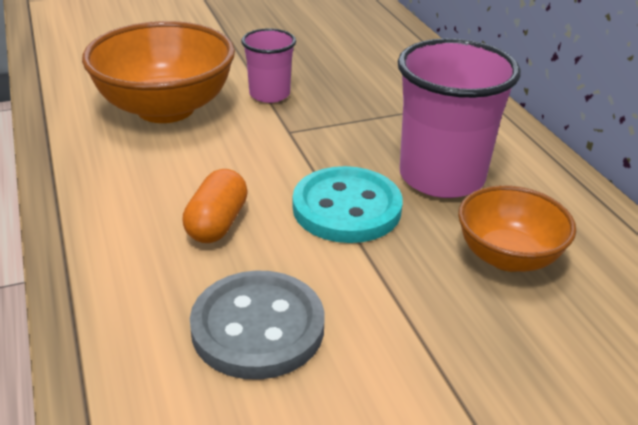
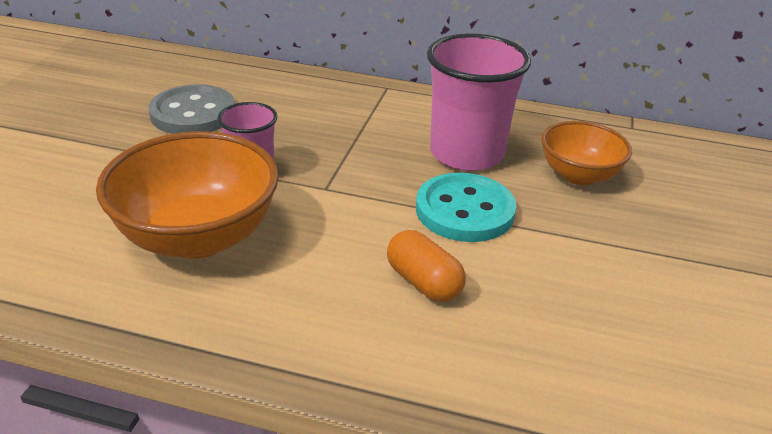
camera: 55 degrees left, 0 degrees up
(258, 327) = (575, 316): grey button -> grey button (193, 113)

